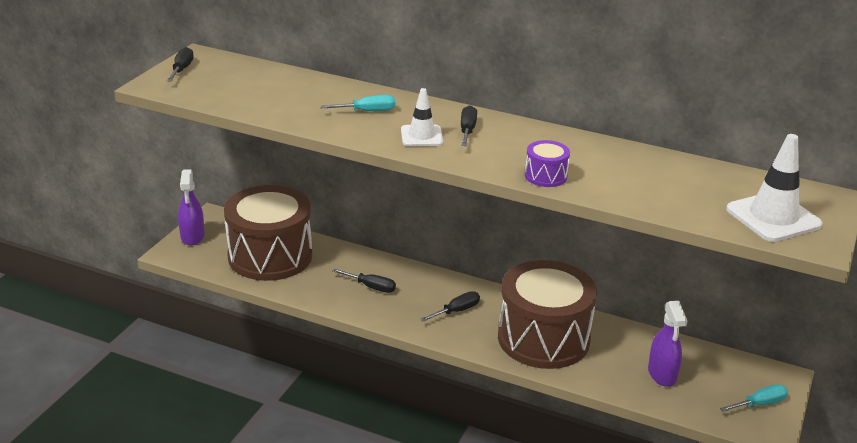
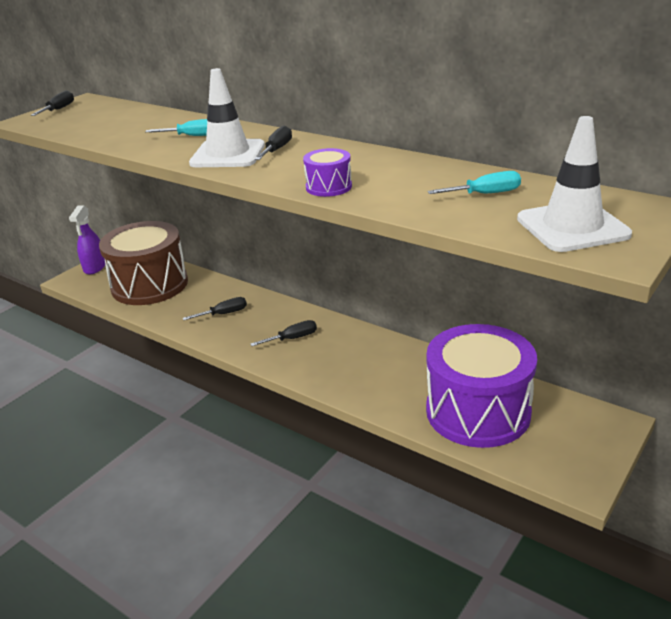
camera: 15 degrees right, 0 degrees up
(371, 287) = (224, 314): black screwdriver -> black screwdriver turned 60 degrees counterclockwise
(421, 136) = (228, 154): white traffic cone -> white traffic cone, size x1.59
(543, 339) = (366, 368): brown drum -> none
(662, 374) = (478, 411): purple spray bottle -> purple drum
(760, 404) = (579, 451): turquoise screwdriver -> turquoise screwdriver (485, 194)

